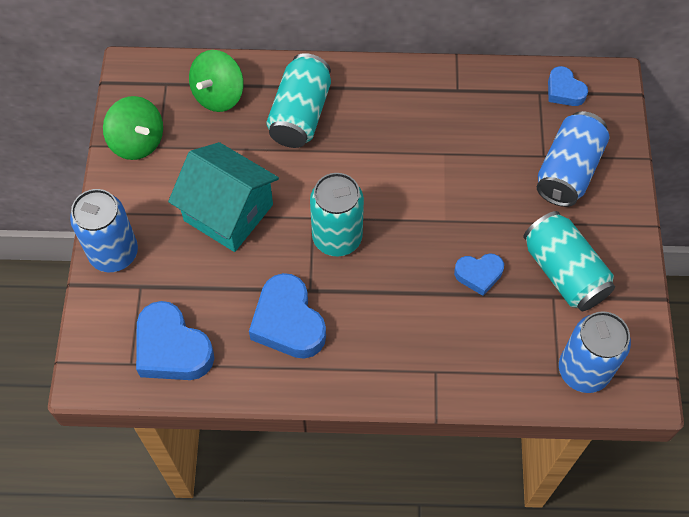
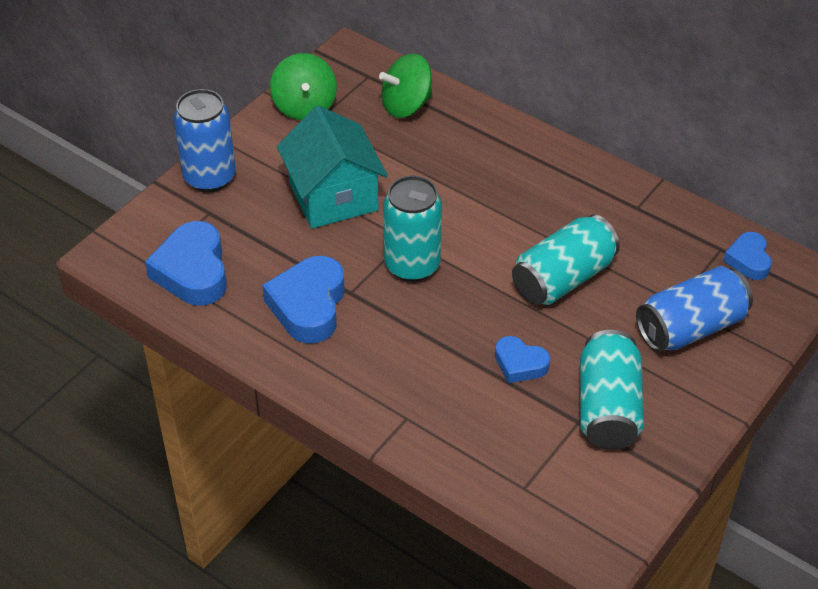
camera: 35 degrees right, 15 degrees down
(300, 114) = (467, 155): turquoise can -> turquoise can (563, 278)
(583, 370) = (552, 498): blue can -> none

